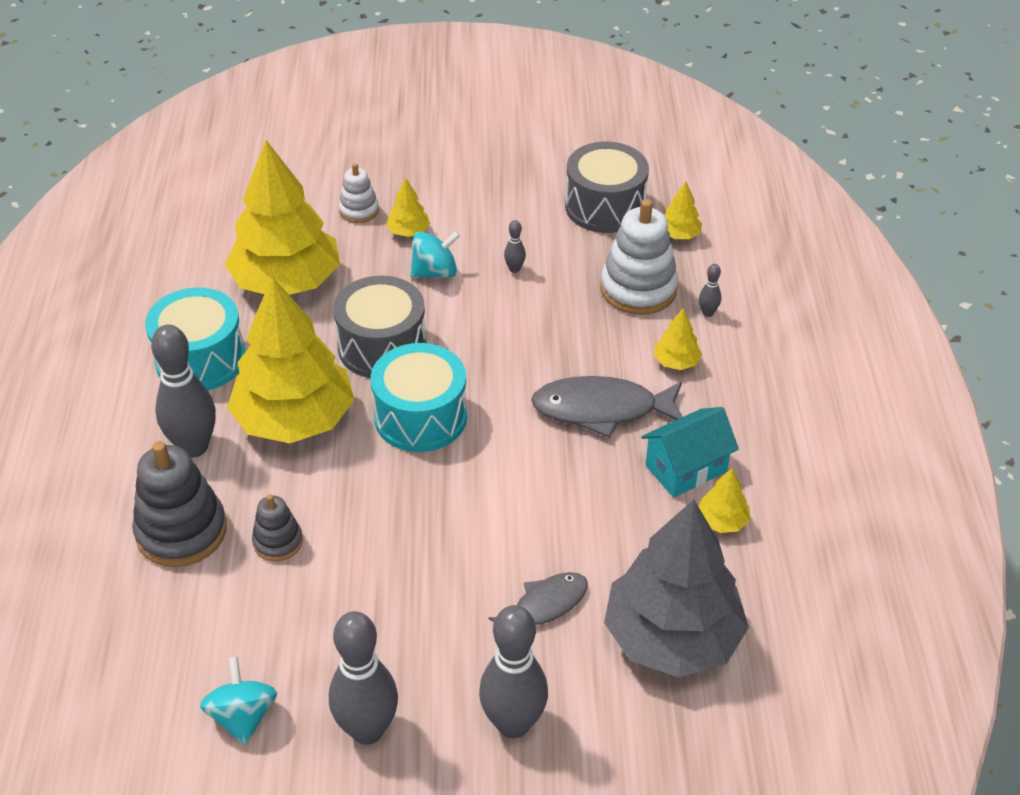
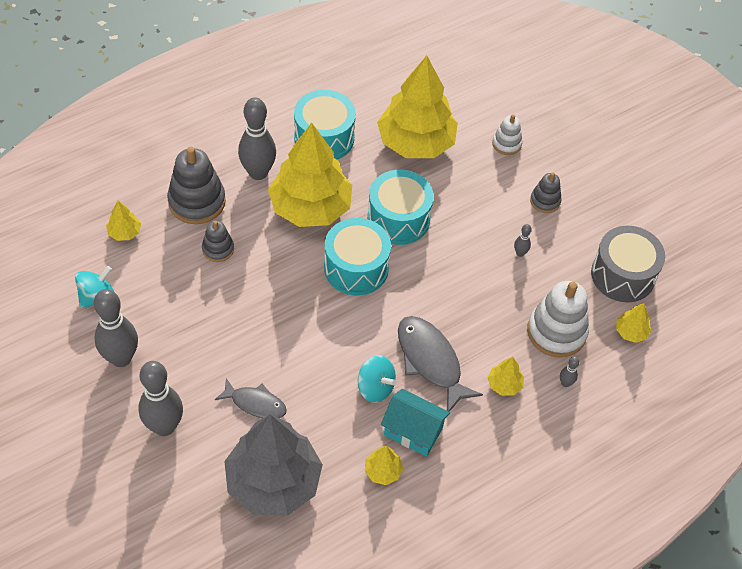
camera: 55 degrees right, 10 degrees up
(382, 347) = (398, 219): grey drum -> turquoise drum
(408, 231) = (508, 179): yellow tree -> yellow tree (124, 232)
(435, 272) = (483, 212): turquoise spinning top -> turquoise spinning top (375, 387)
(462, 218) = (545, 201): none -> grey stacking toy

